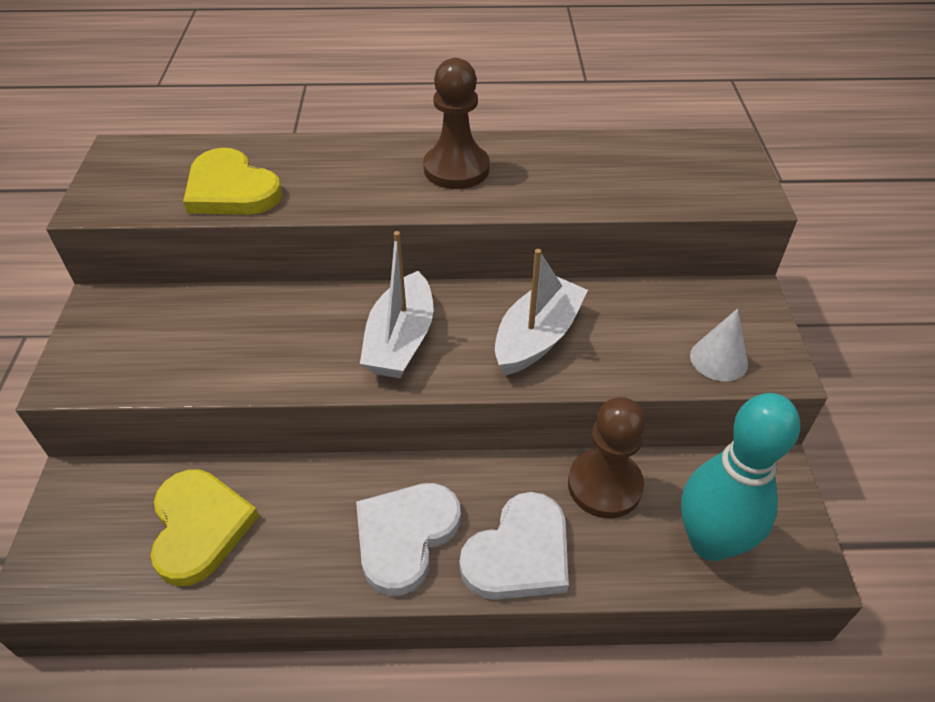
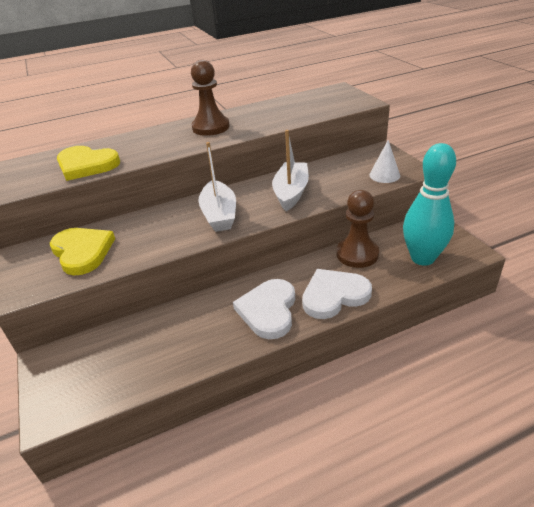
camera: 20 degrees left, 10 degrees down
(199, 527) = (143, 350): yellow heart -> yellow heart (82, 252)
(519, 553) = (334, 295): white heart -> white heart turned 135 degrees counterclockwise

